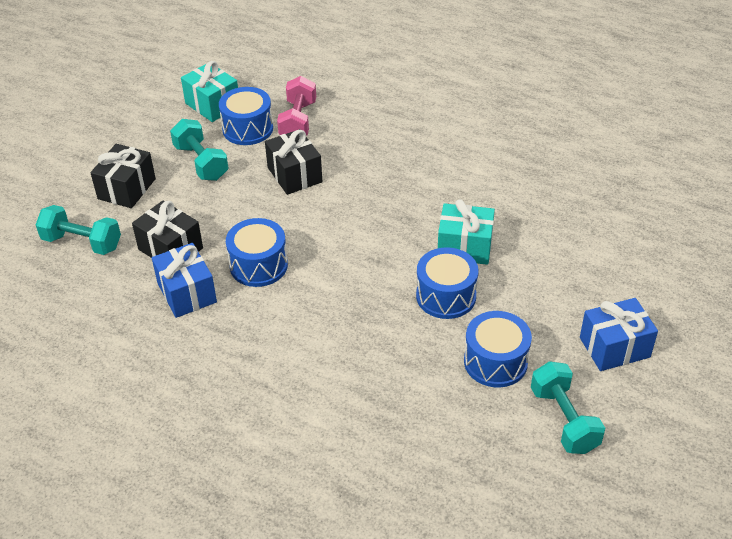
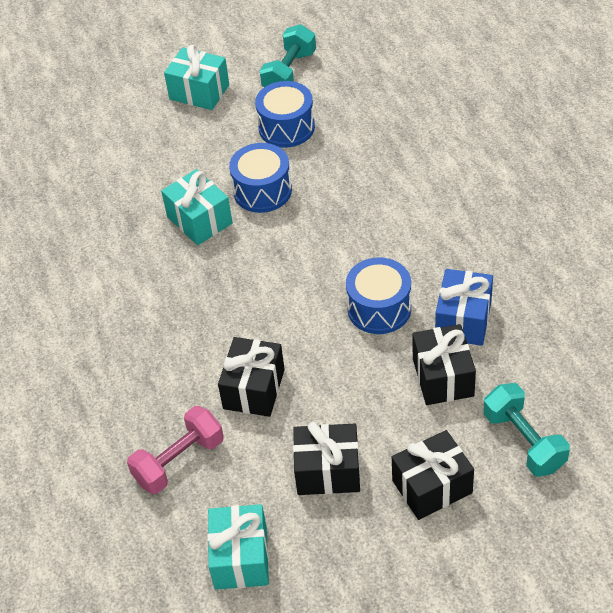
camera: 135 degrees left, 5 degrees up
(201, 162) = (328, 471): turquoise dumbbell -> black gift
(247, 129) = (239, 488): blue drum -> none
(614, 347) = (199, 92): blue gift -> turquoise gift

